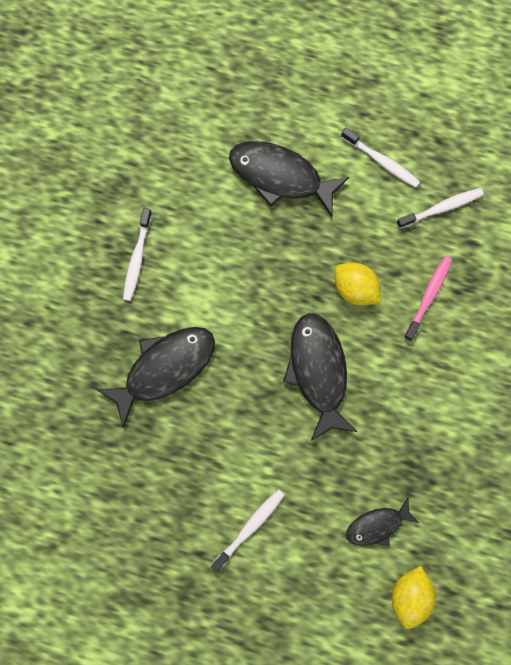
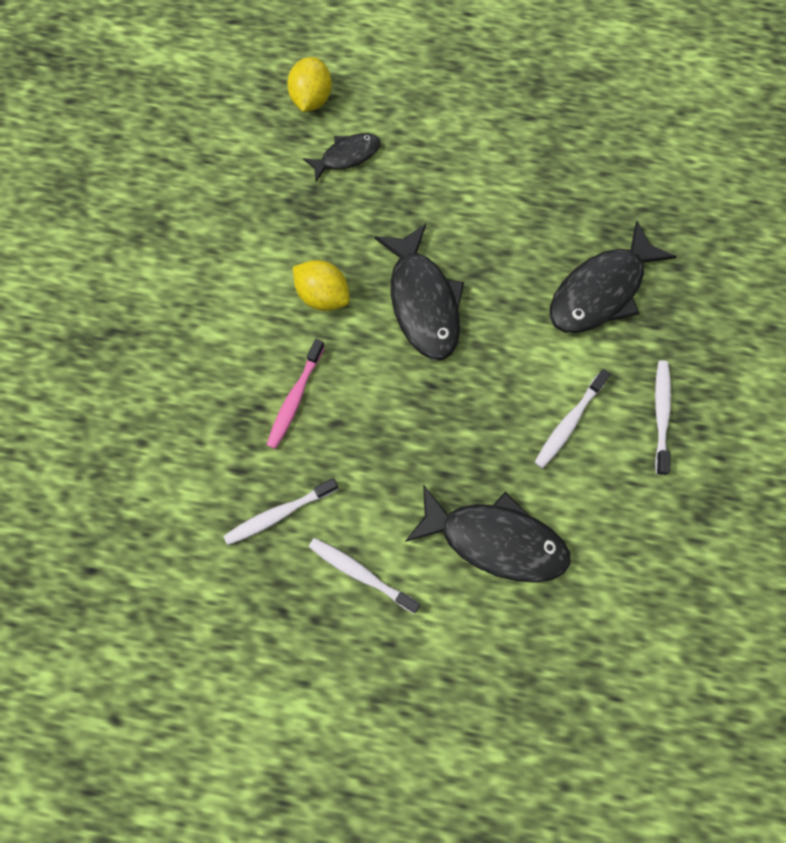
camera: 175 degrees right, 5 degrees down
(249, 527) = (481, 144): white toothbrush -> white toothbrush (569, 422)
(355, 289) = (386, 400): yellow lemon -> yellow lemon (323, 295)

